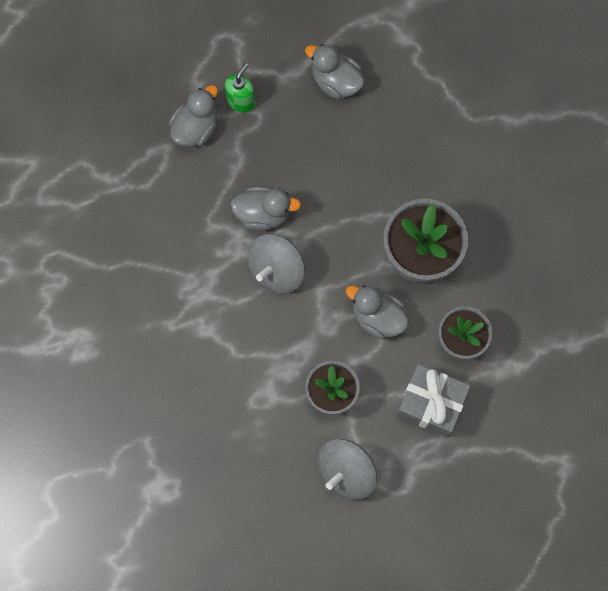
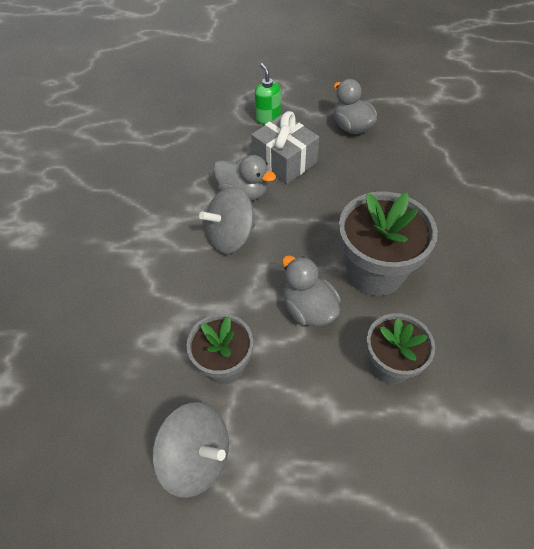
camera: 25 degrees right, 20 degrees down
(196, 128) = (223, 124): grey duck -> none
(241, 101) = (268, 118): green soap dispenser -> green soap dispenser turned 75 degrees counterclockwise
(346, 472) = (197, 457): grey spinning top -> grey spinning top turned 135 degrees counterclockwise
(431, 404) = (331, 419): grey gift -> grey gift (284, 161)

